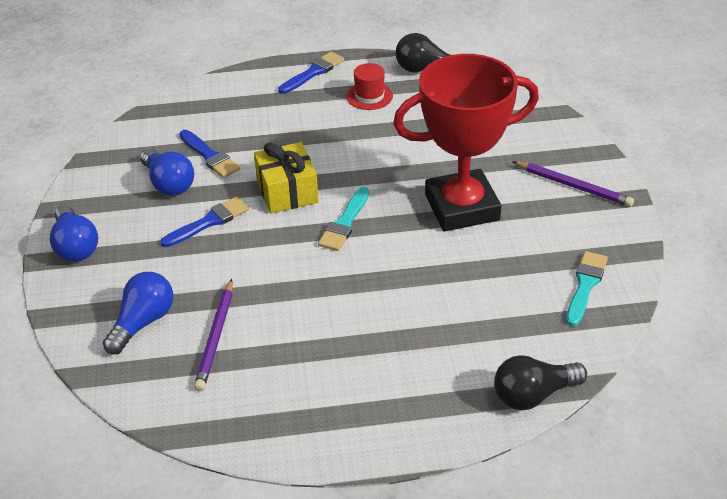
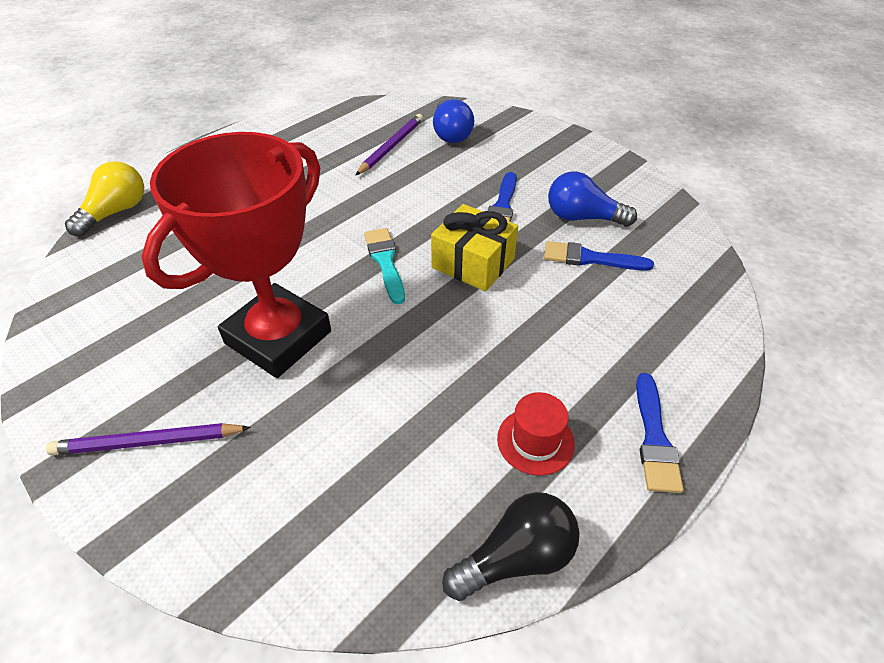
camera: 140 degrees right, 5 degrees up
(75, 246) = (568, 148): blue light bulb -> none
(215, 337) = (391, 147): purple pencil -> purple pencil turned 60 degrees clockwise
(533, 395) = (116, 212): black light bulb -> yellow light bulb
(585, 285) = (93, 317): turquoise brush -> none

